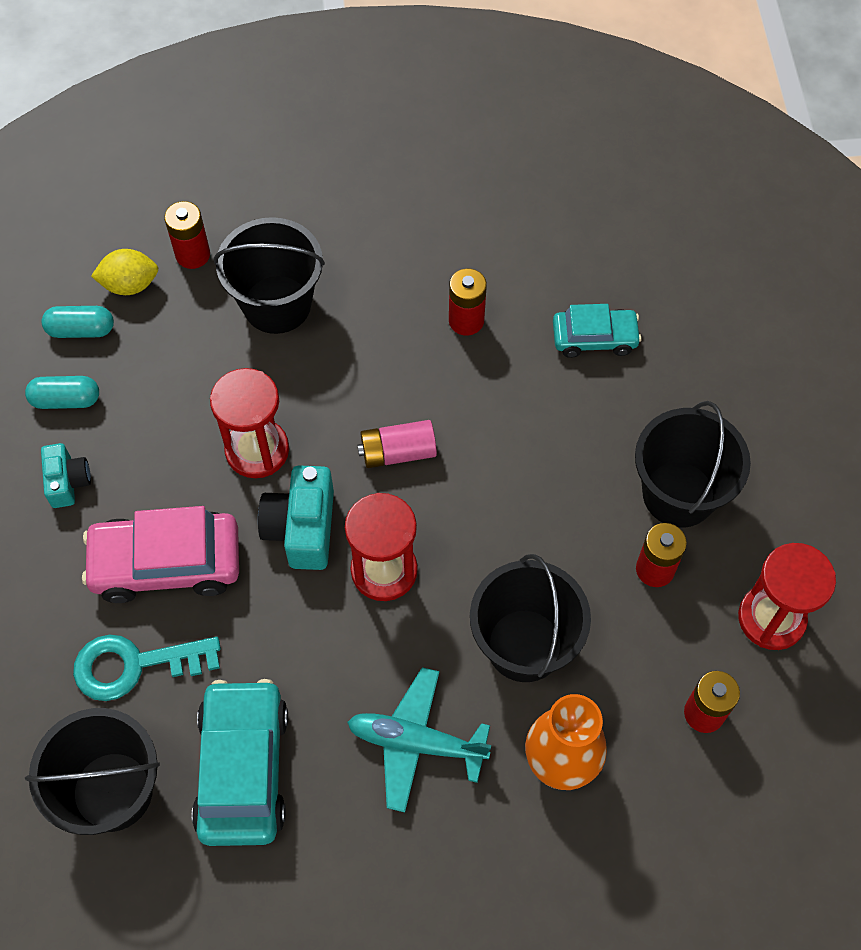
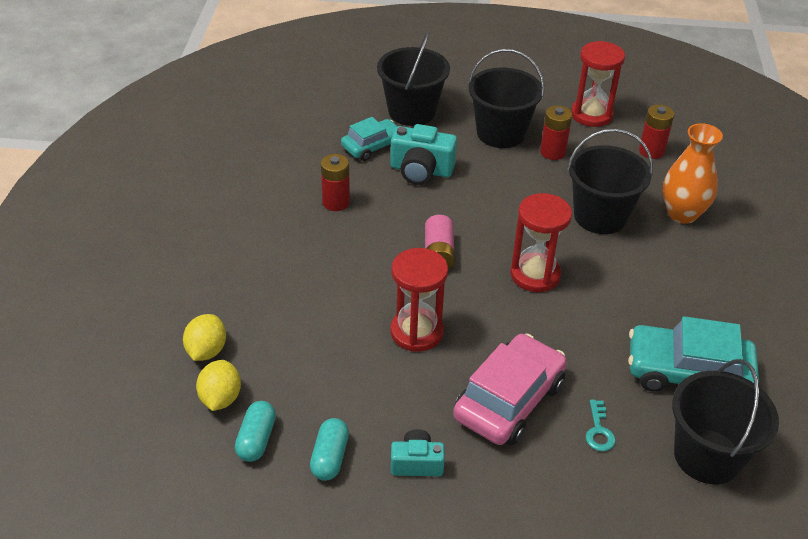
camera: 80 degrees left, 20 degrees down
(135, 665) = (599, 430): turquoise key -> turquoise key, size x0.51
(166, 563) = (509, 401): pink car -> pink car turned 150 degrees counterclockwise
(193, 254) = (206, 351): red battery -> yellow lemon
(277, 304) = (281, 303): black bucket -> black bucket (412, 111)
(302, 528) = (492, 314): turquoise camera -> turquoise camera (421, 170)
(416, 743) = (668, 277): turquoise plane -> none
(594, 338) = (372, 146): turquoise car -> turquoise car turned 45 degrees clockwise

